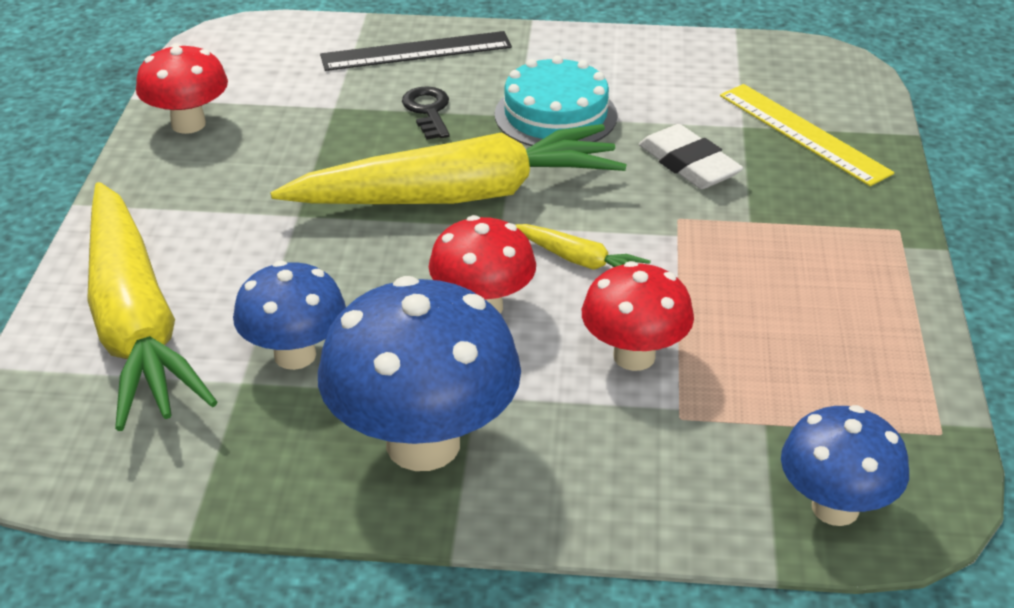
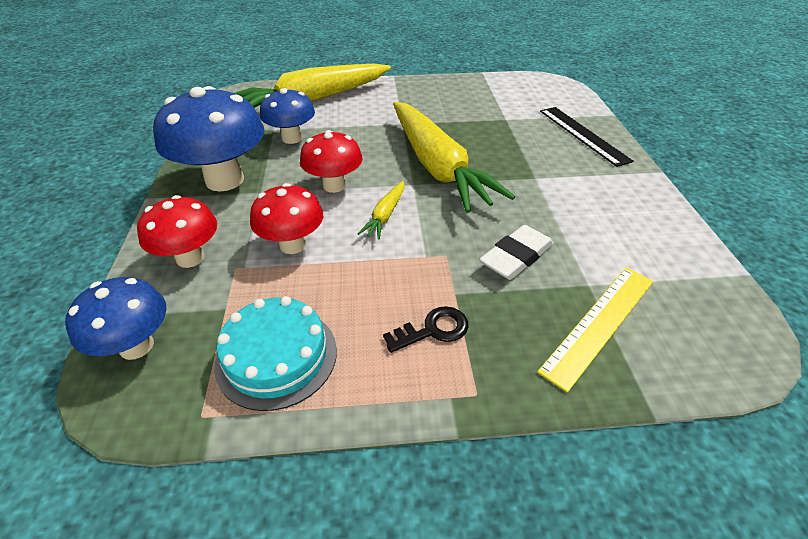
camera: 80 degrees right, 5 degrees up
(188, 124) = (467, 86): red mushroom -> red mushroom (190, 258)
(428, 111) = (519, 146): black key -> black key (433, 330)
(555, 115) = (544, 192): turquoise cake -> turquoise cake (276, 356)

